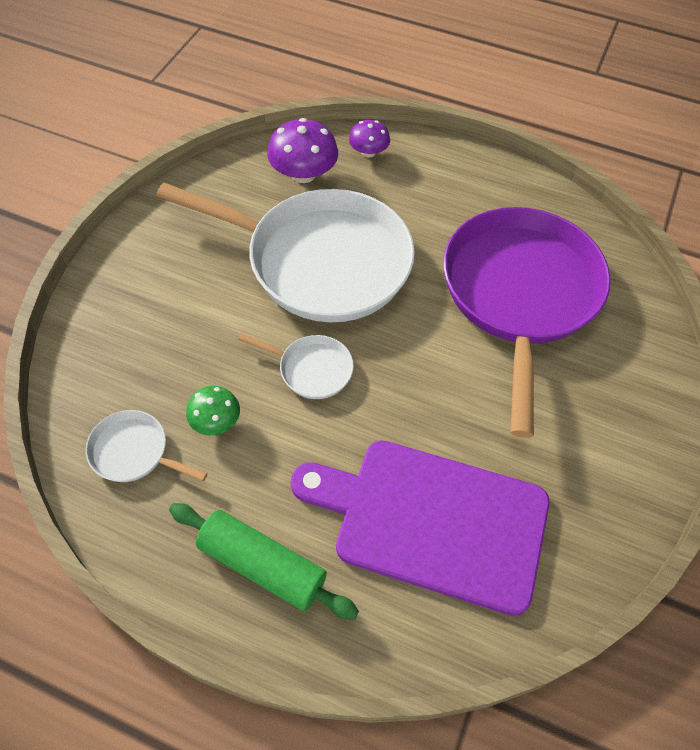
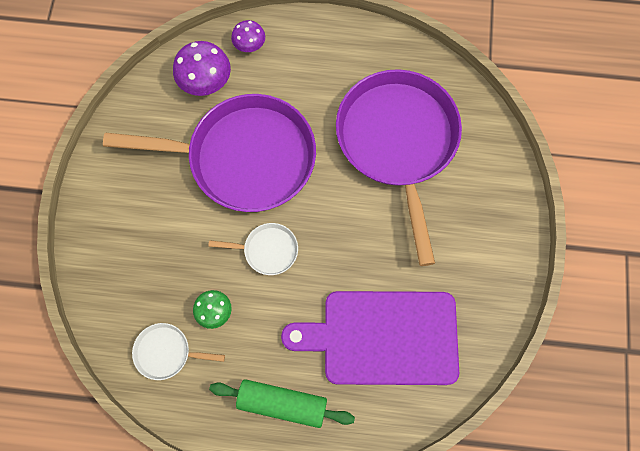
camera: 15 degrees left, 15 degrees up
(320, 261) = (244, 158): white pan -> purple pan

